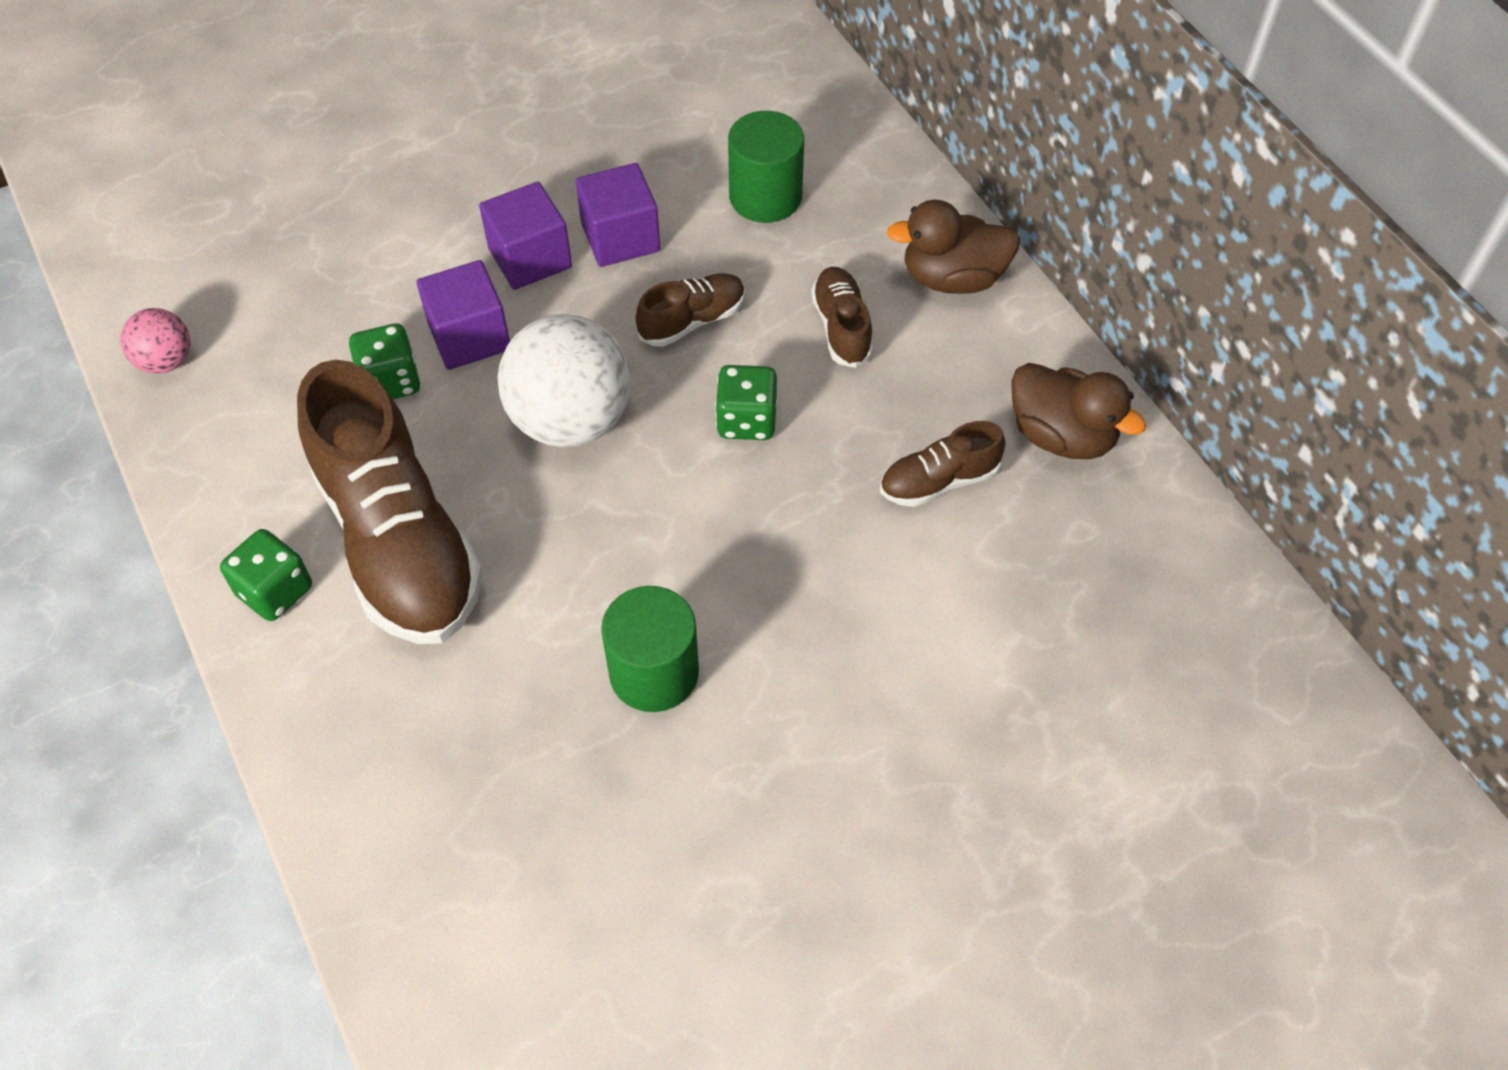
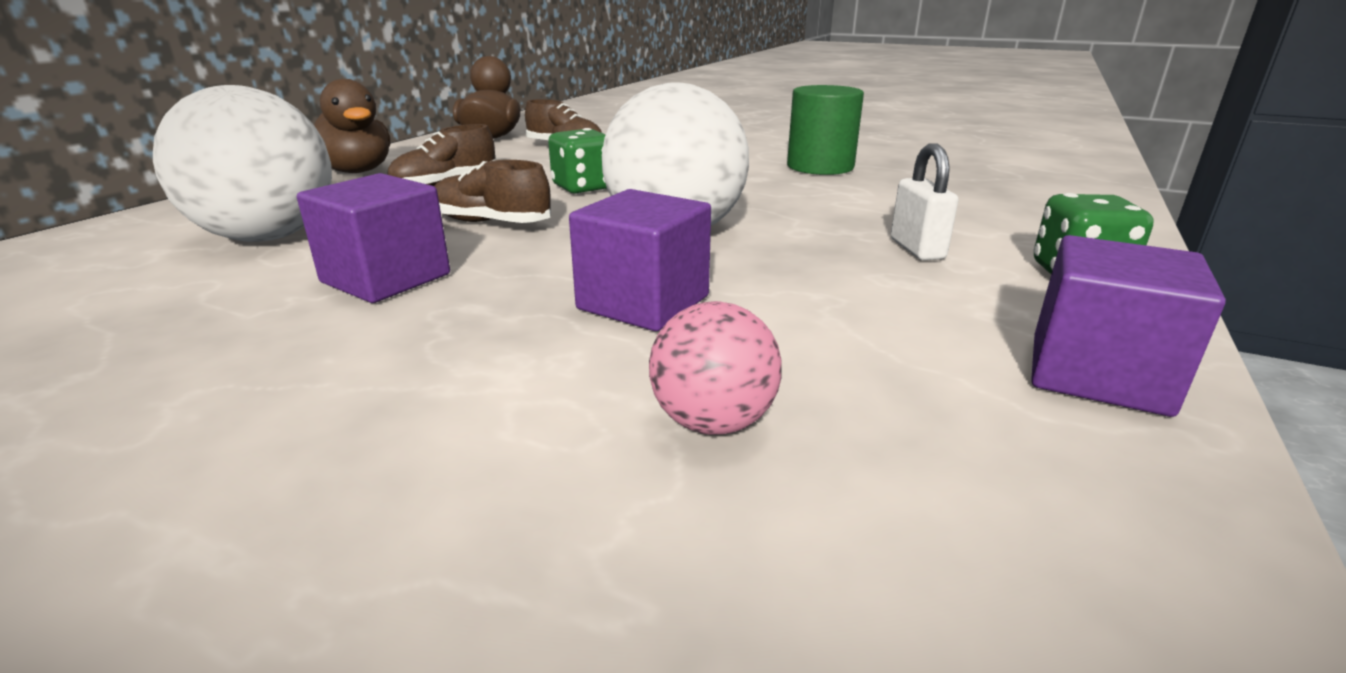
camera: 125 degrees left, 30 degrees down
(166, 361) = (1123, 549): pink ball -> pink ball (713, 422)
(390, 382) = (776, 320): green dice -> none
(398, 541) = (916, 249): brown shoe -> white padlock
(530, 258) = (468, 313): purple cube -> purple cube (1097, 374)
(765, 196) = (268, 237): green cylinder -> white ball

